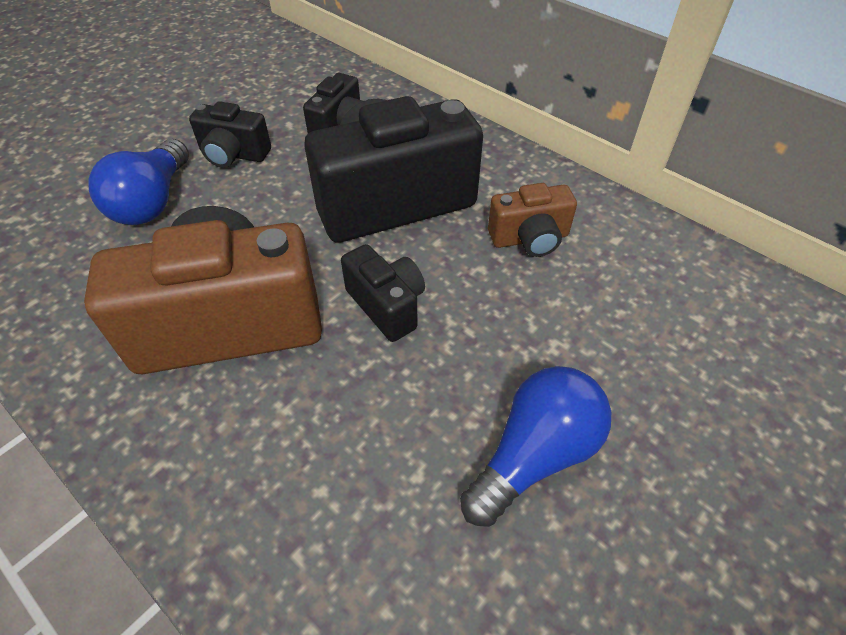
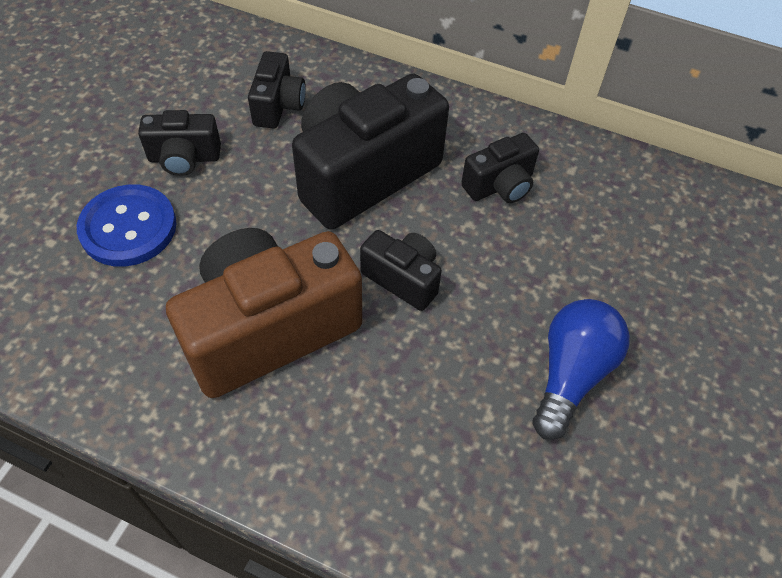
camera: 20 degrees left, 5 degrees up
(152, 201) = (128, 227): blue light bulb -> blue button
(530, 239) = (500, 186): brown camera -> black camera

